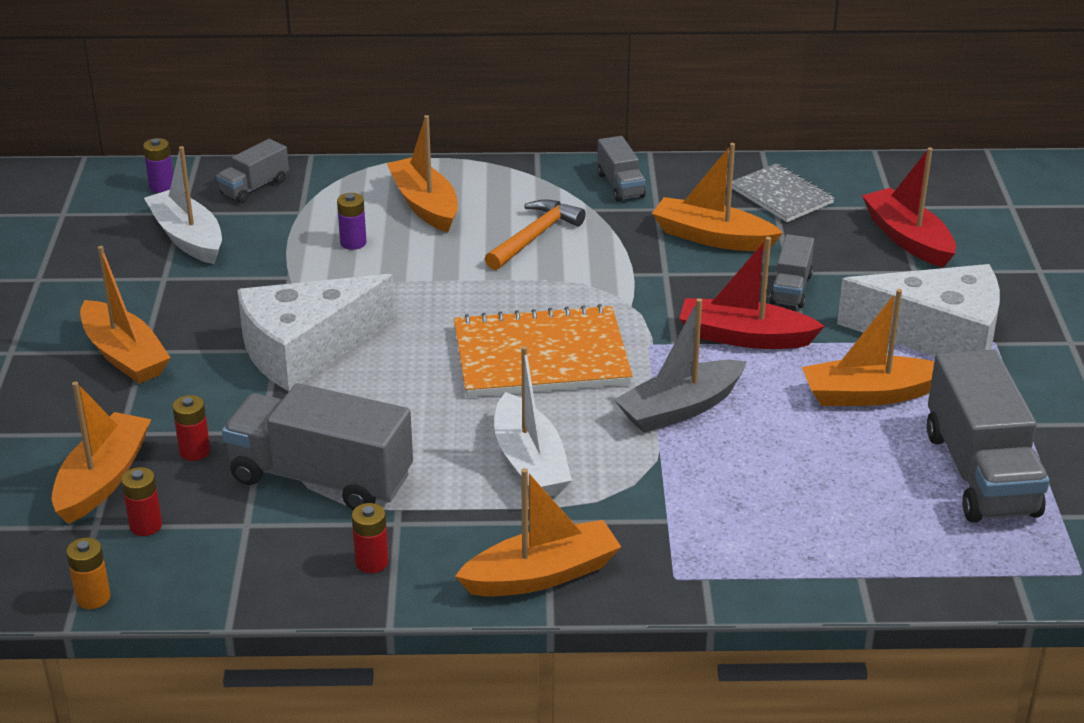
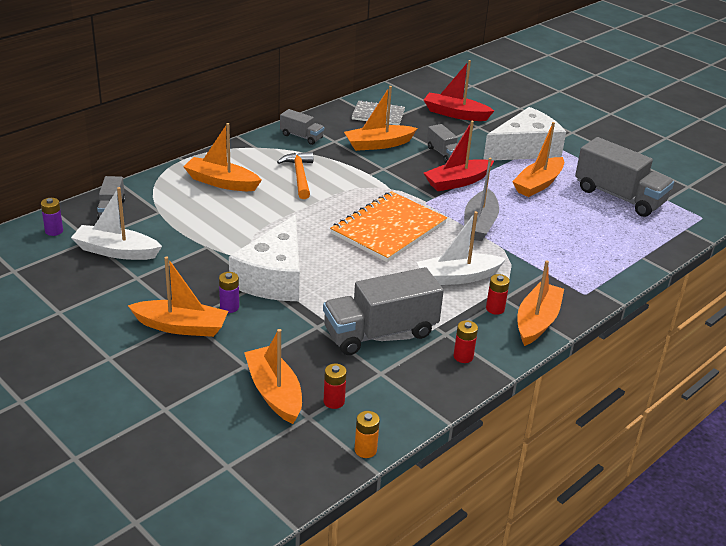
camera: 45 degrees left, 0 degrees up
(194, 451) = (299, 353): red battery -> red battery (495, 309)
(353, 243) = (214, 215): purple battery -> purple battery (229, 307)
(530, 463) = (458, 277): white boat -> white boat turned 135 degrees clockwise

